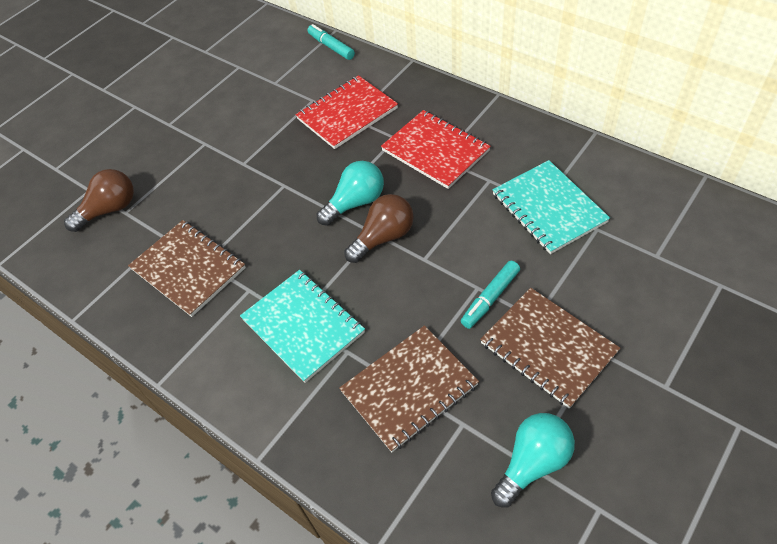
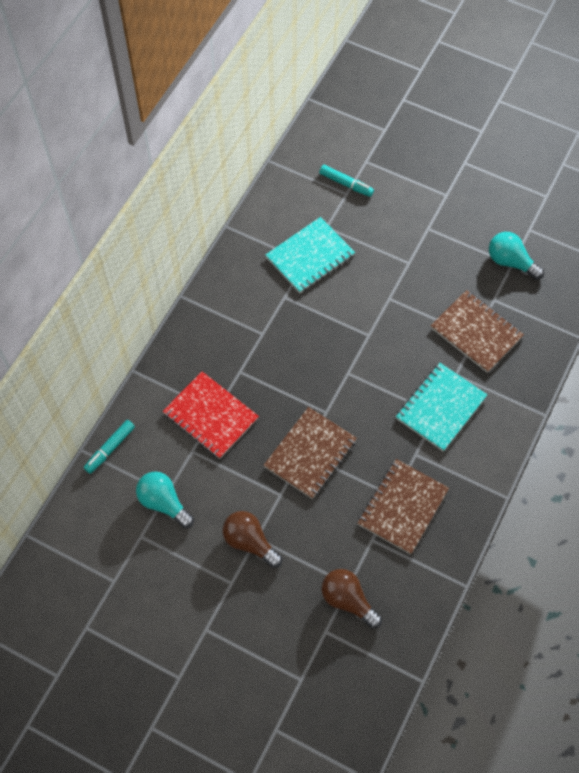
camera: 105 degrees left, 10 degrees up
(355, 203) = (318, 391): turquoise light bulb -> turquoise light bulb (164, 503)
(383, 237) = (352, 365): brown light bulb -> brown light bulb (250, 542)
(435, 151) = (254, 338): red notebook -> none
(490, 298) = (397, 290): turquoise marker -> turquoise marker (346, 184)
(548, 348) = (430, 255): brown notebook -> brown notebook (310, 454)

